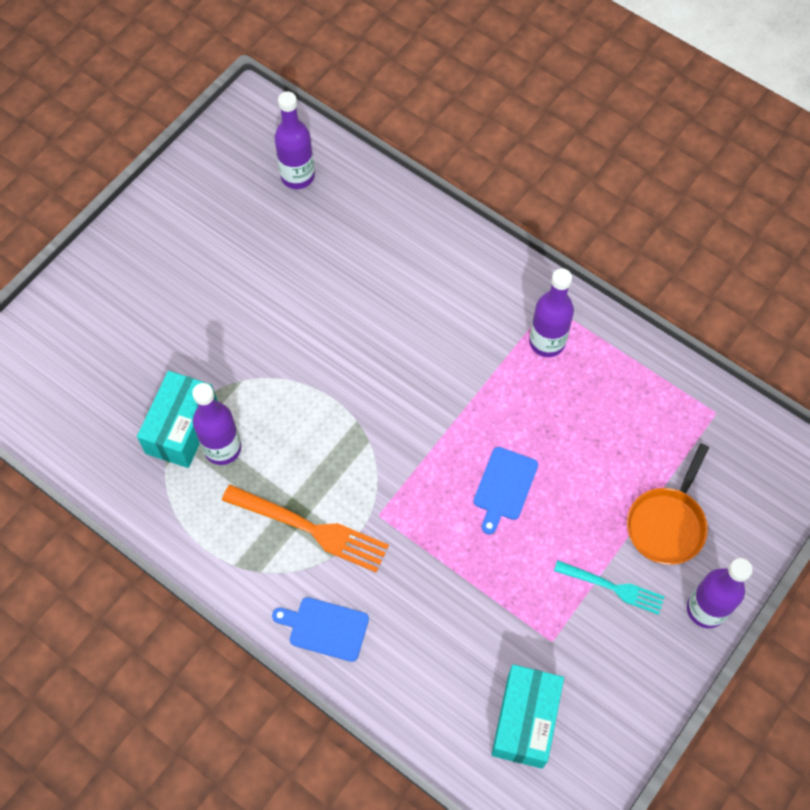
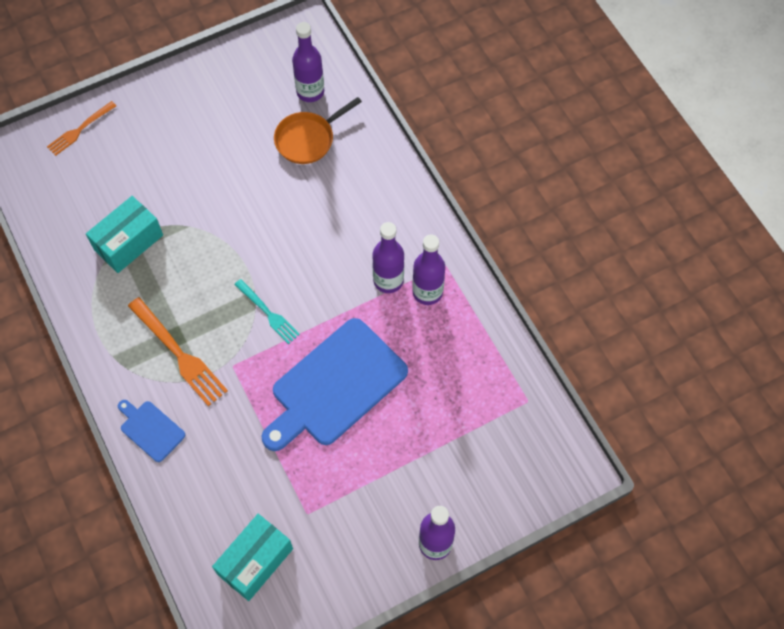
camera: 25 degrees right, 0 degrees up
(52, 324) = (79, 130): none -> orange fork
(222, 448) = (149, 269): purple bottle -> purple bottle (388, 280)
(504, 487) = (335, 385): blue cutting board -> blue cutting board, size x2.13
(613, 587) = (374, 496): turquoise fork -> turquoise fork (268, 313)
(667, 523) = (442, 467): orange pan -> orange pan (308, 139)

